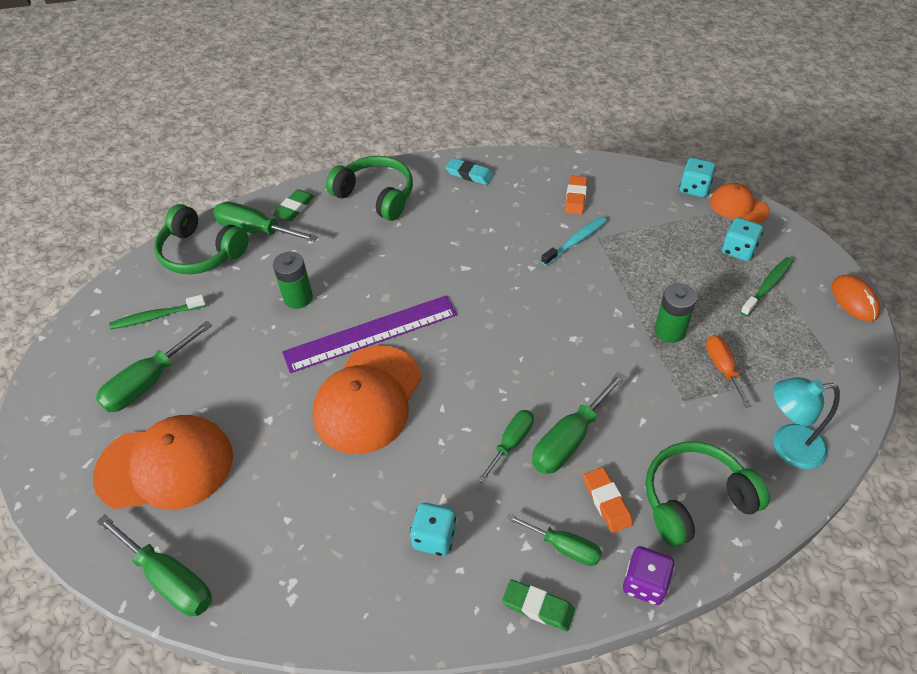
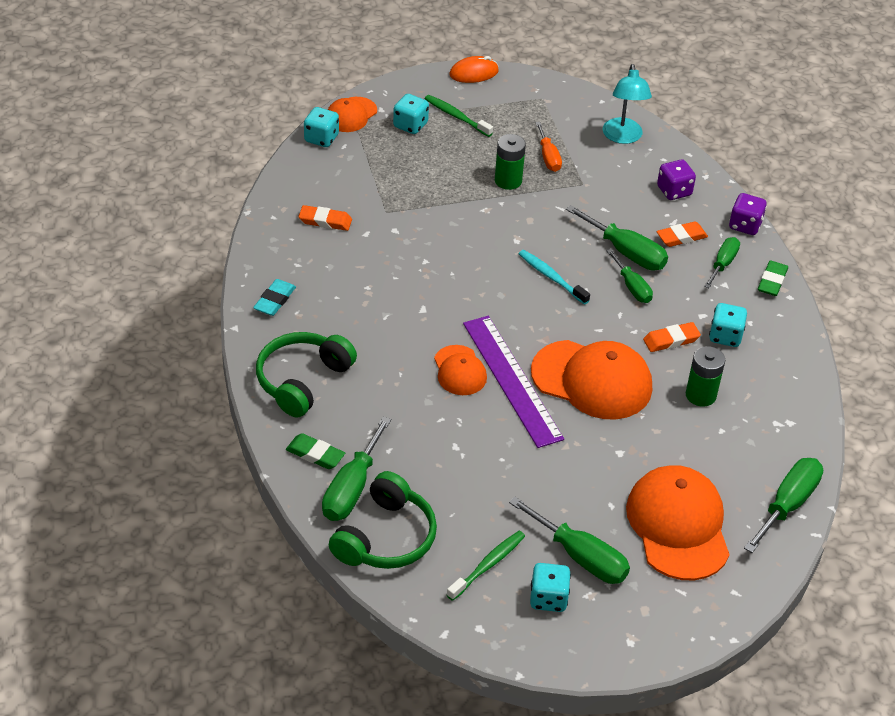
camera: 95 degrees left, 5 degrees down
(110, 358) = (548, 598): none -> turquoise dice
(156, 316) = (488, 565): green toothbrush -> green toothbrush turned 120 degrees counterclockwise
(298, 298) = (462, 440): green battery -> green battery (700, 395)
(384, 295) = (459, 371): none -> orange cap
(427, 477) = (671, 340): none -> orange eraser
(511, 443) = (632, 287): green screwdriver -> green screwdriver turned 150 degrees counterclockwise
(575, 241) = (390, 227): turquoise toothbrush -> turquoise toothbrush (551, 277)
(695, 499) = (674, 191): green headphones -> purple dice
(722, 368) = (548, 157): orange screwdriver -> orange screwdriver turned 90 degrees counterclockwise

